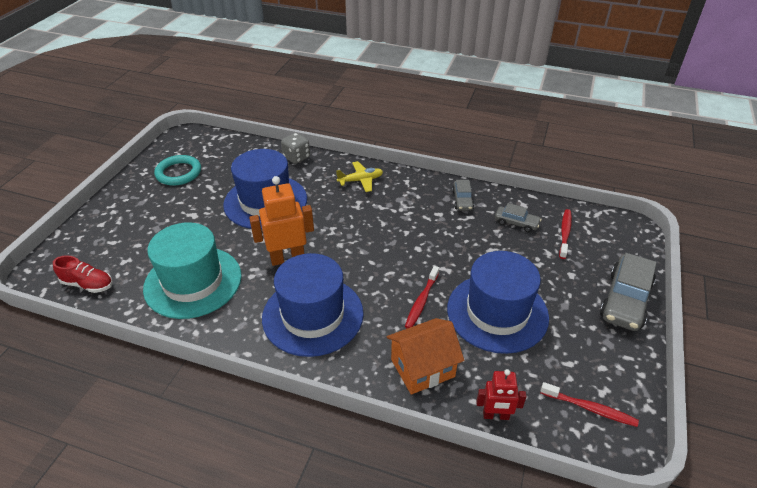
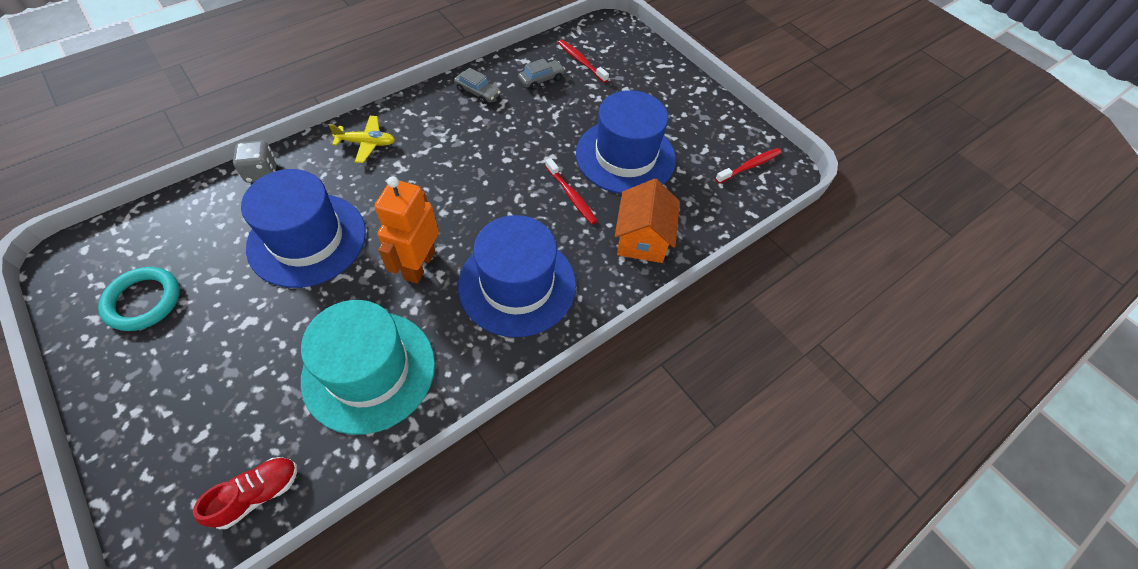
camera: 60 degrees left, 15 degrees up
(360, 180) = (366, 143): yellow plane -> yellow plane turned 75 degrees clockwise
(496, 415) = (719, 222): red robot -> none
(625, 300) = (675, 80): grey car -> none

